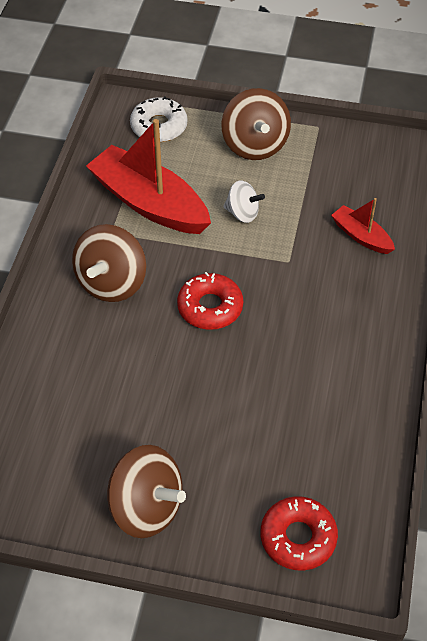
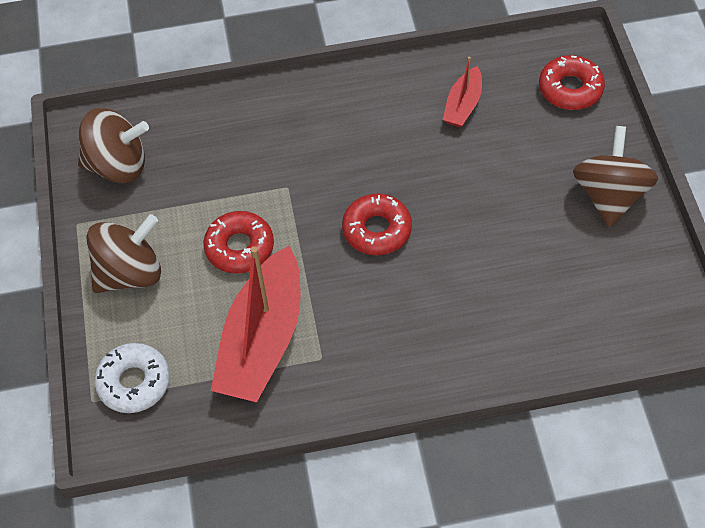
camera: 110 degrees left, 5 degrees up
(112, 283) = (389, 327): brown spinning top -> brown spinning top (118, 165)
(242, 213) = (239, 247): white spinning top -> red donut
(361, 236) = (227, 140): red boat -> red boat (463, 105)

